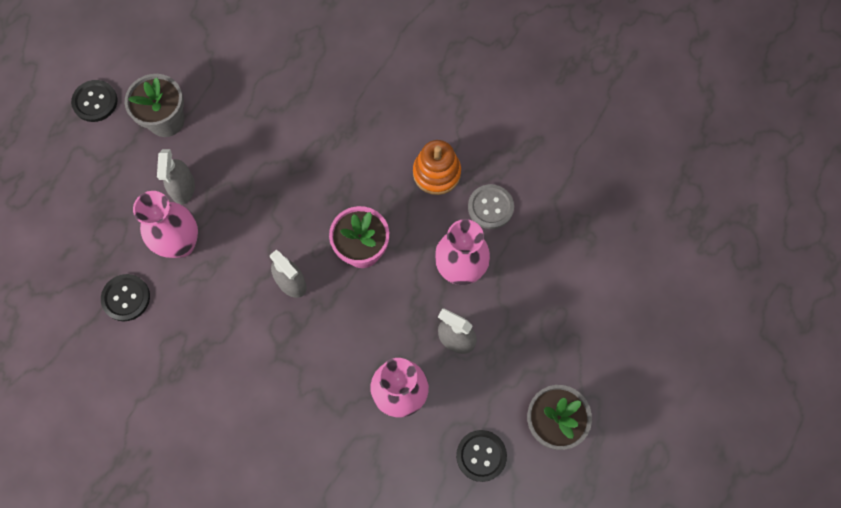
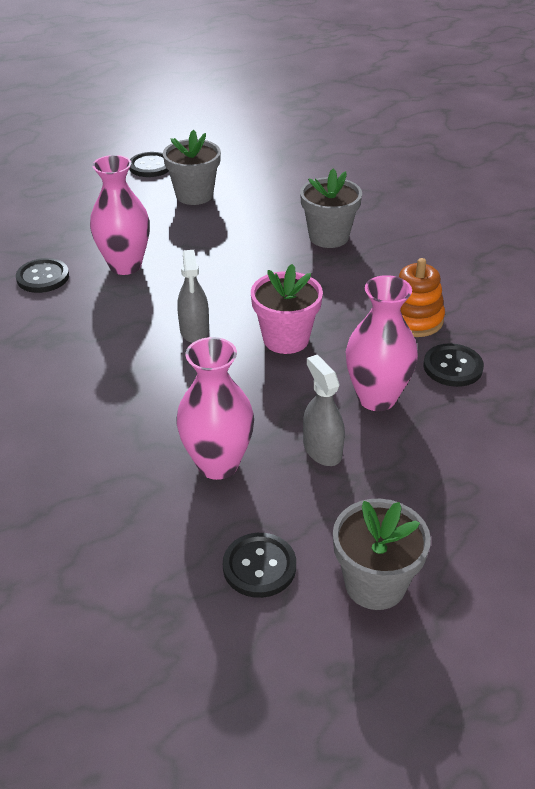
camera: 35 degrees right, 30 degrees down
(183, 188) = (165, 235): grey spray bottle -> none
(314, 112) = (329, 237): none -> grey flower pot
(490, 207) = (452, 367): grey button -> black button

